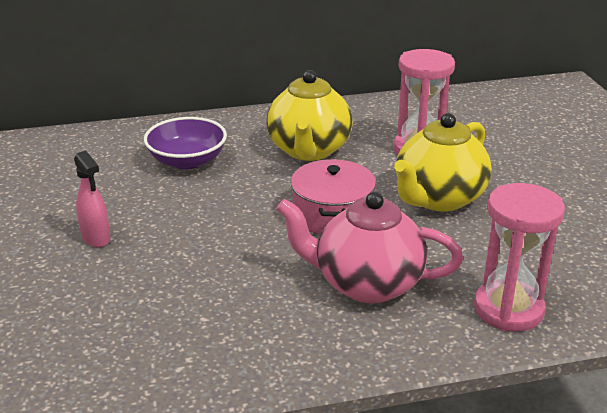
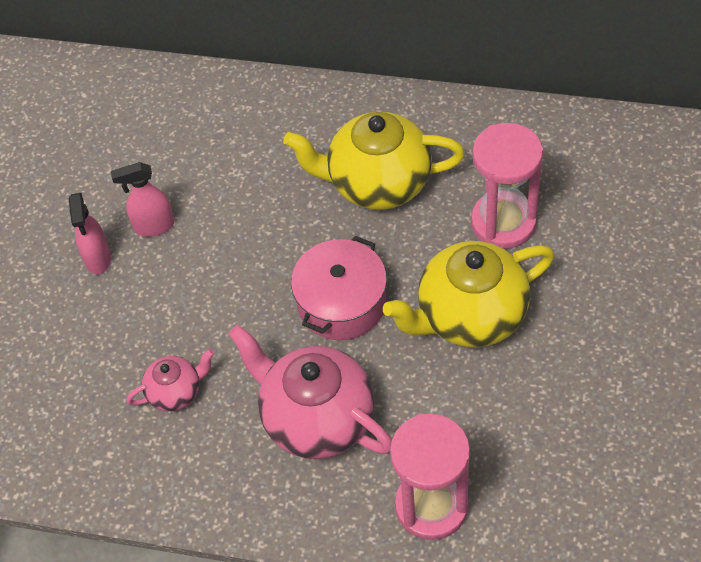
camera: 30 degrees right, 25 degrees up
(137, 209) = (153, 226): none -> pink spray bottle
(187, 161) = (238, 160): purple bowl -> none
(226, 300) = (175, 392): none -> pink teapot
(309, 150) = (377, 183): yellow teapot -> yellow teapot turned 60 degrees clockwise

